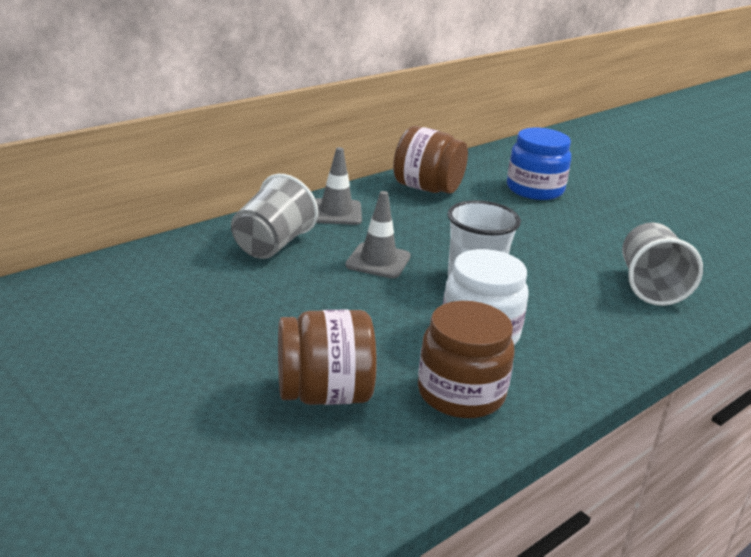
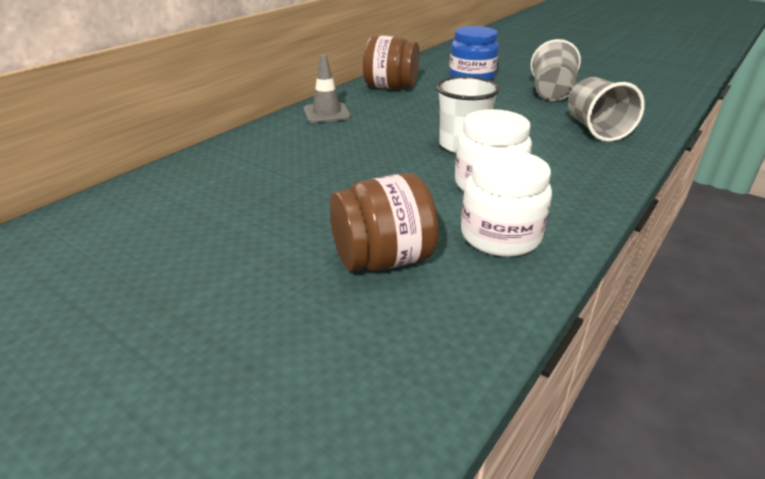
camera: 10 degrees left, 5 degrees up
(272, 245) = (283, 145): grey cup -> grey cup (551, 93)
(378, 261) = (378, 143): grey traffic cone -> none
(461, 393) = (500, 236): brown jar -> white jar

